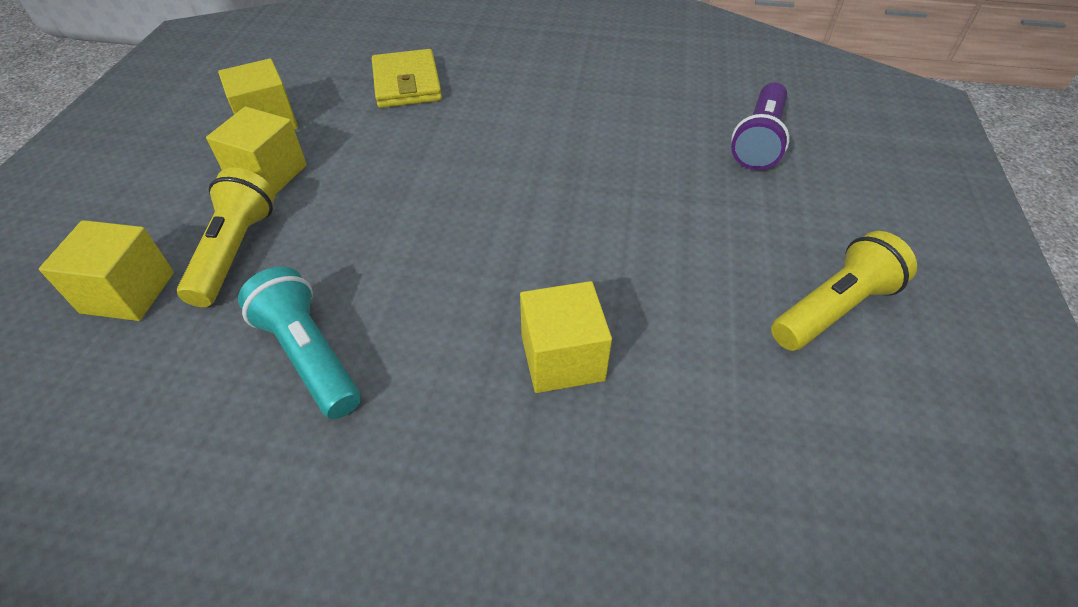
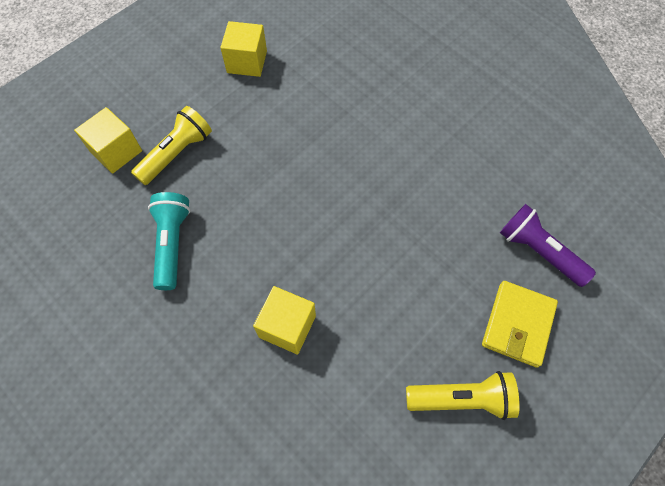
camera: 35 degrees right, 15 degrees up
(268, 174) = (223, 105): yellow cube -> none
(407, 84) = (347, 71): yellow wallet -> yellow wallet (517, 325)
(759, 141) = (538, 251): purple flashlight -> purple flashlight turned 75 degrees clockwise

